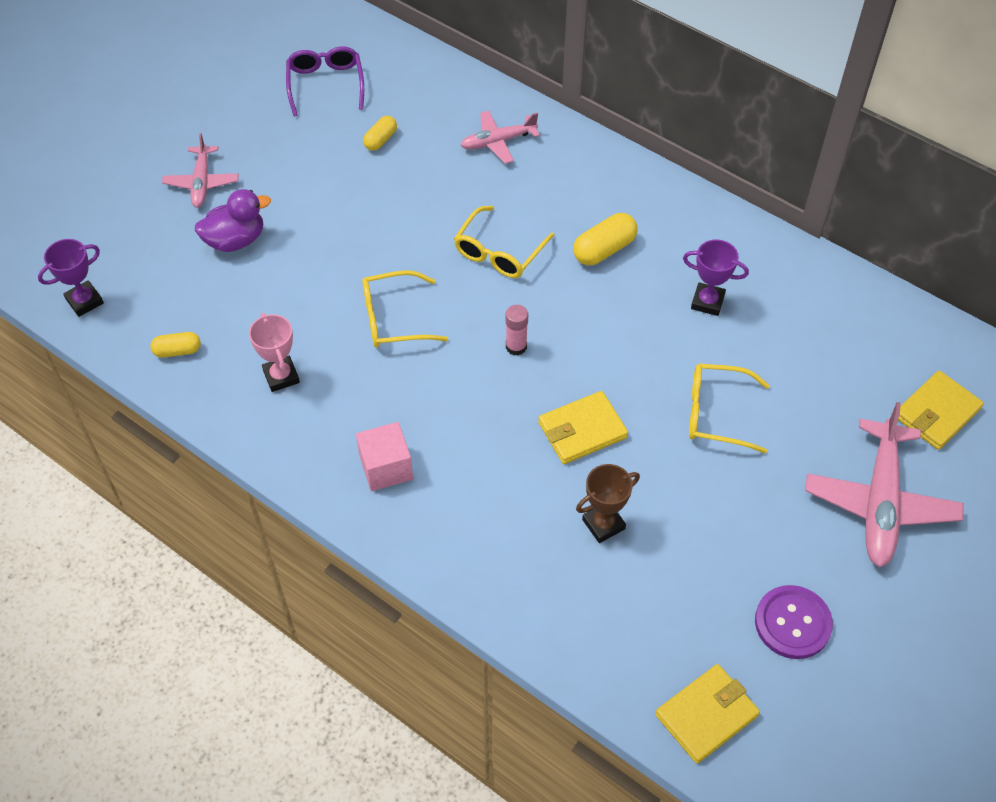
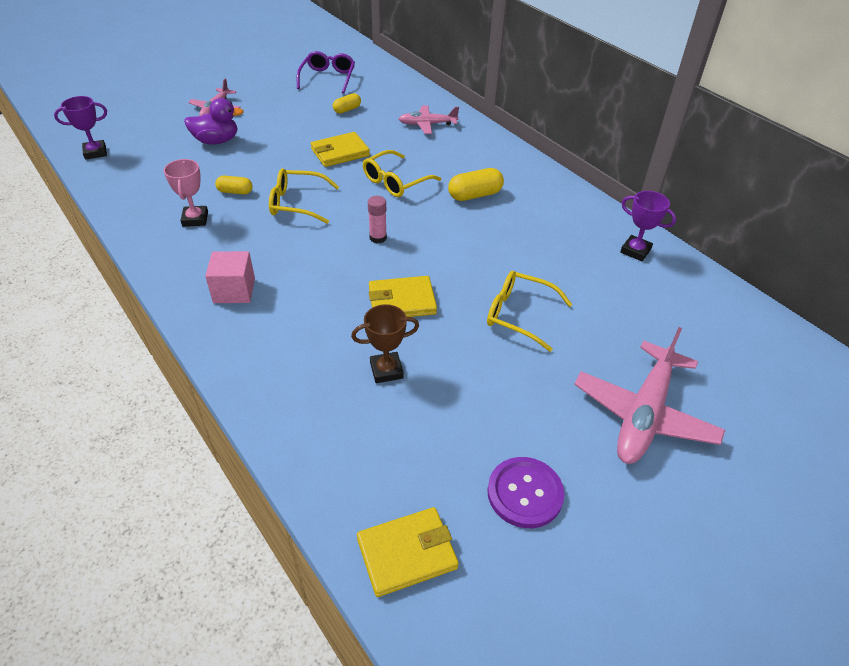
camera: 15 degrees right, 10 degrees down
(177, 351) = (135, 190): yellow capsule -> yellow capsule (235, 192)
(707, 302) = (542, 241): purple trophy -> purple trophy (635, 251)
(936, 412) = (718, 357): yellow wallet -> yellow wallet (340, 152)

